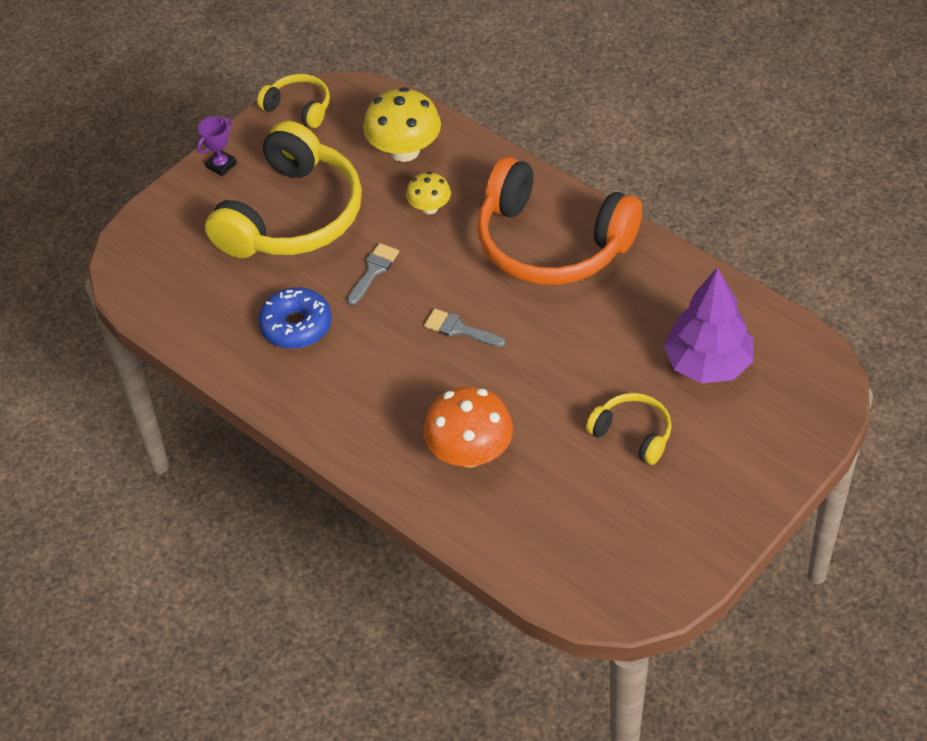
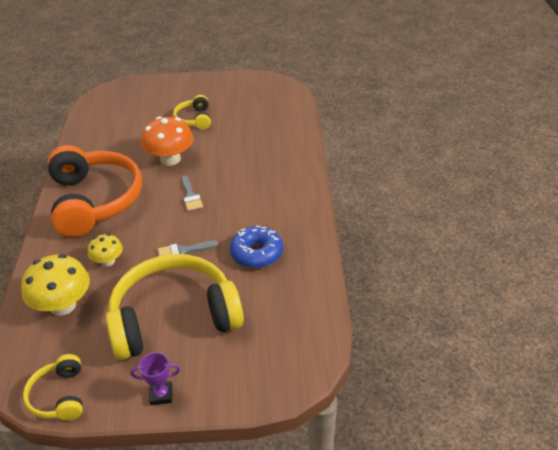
camera: 135 degrees left, 10 degrees down
(470, 452) = (260, 152): orange mushroom -> orange mushroom (170, 159)
(708, 364) = (131, 120): purple tree -> none

